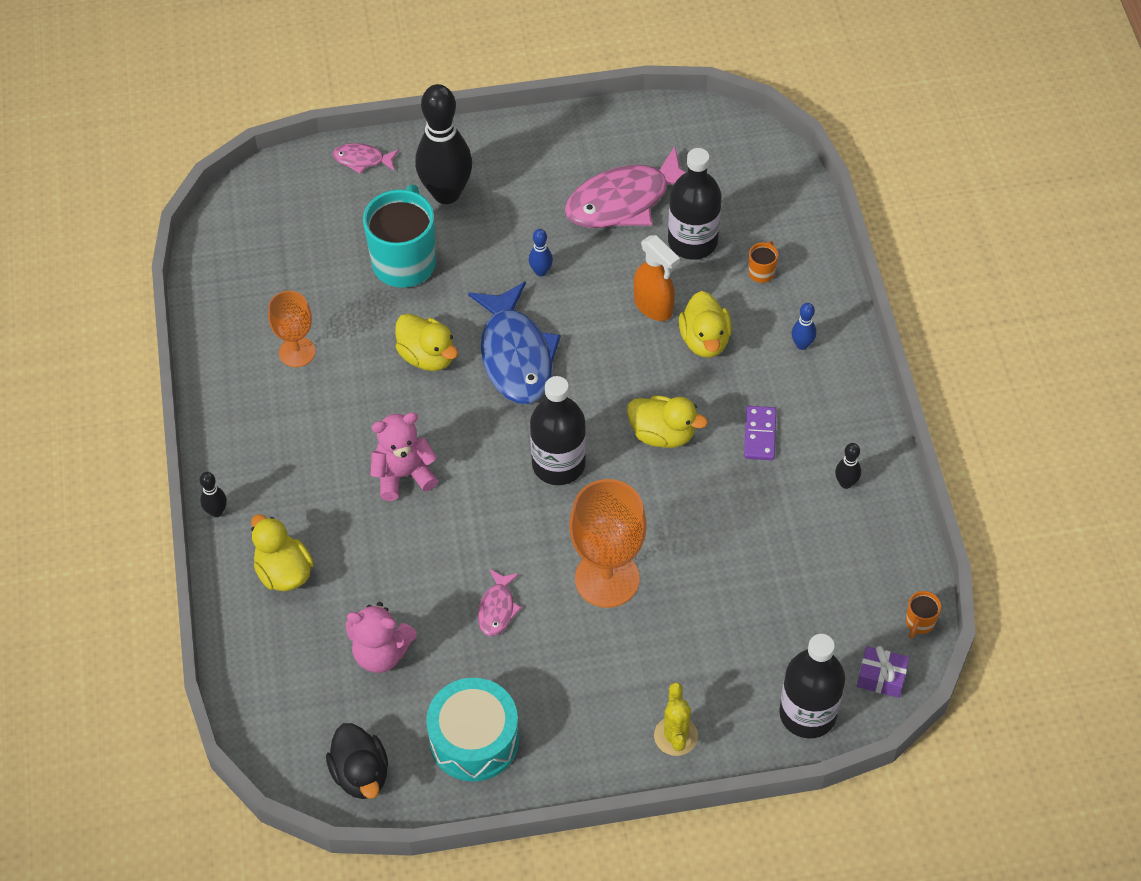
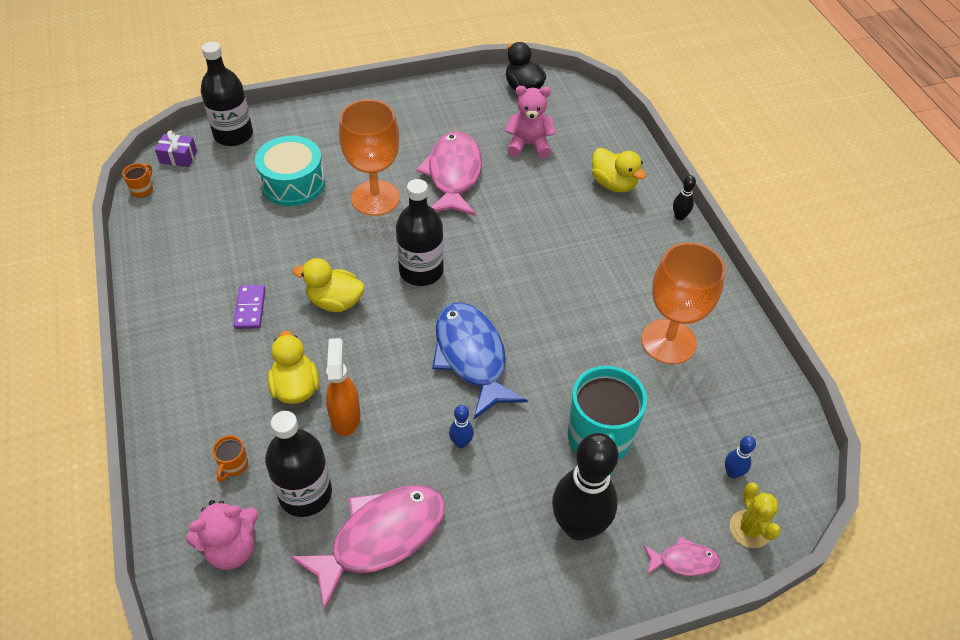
camera: 170 degrees right, 5 degrees down
(297, 352) = (668, 341): orange goblet -> orange goblet, size x1.65
(403, 475) = (545, 253): pink teddy bear -> pink teddy bear (231, 548)
(427, 356) = (551, 348): yellow duck -> none
(474, 739) = (455, 107): turquoise drum -> turquoise drum (293, 183)
(497, 608) = (453, 174): pink fish -> pink fish, size x2.12
(653, 306) = (345, 416): orange spray bottle -> orange spray bottle turned 45 degrees clockwise
(675, 736) = (323, 118): yellow cactus -> yellow cactus (749, 529)
(802, 345) = (202, 392): blue bowling pin -> blue bowling pin (732, 473)
(846, 483) = (181, 277): black bowling pin -> none

